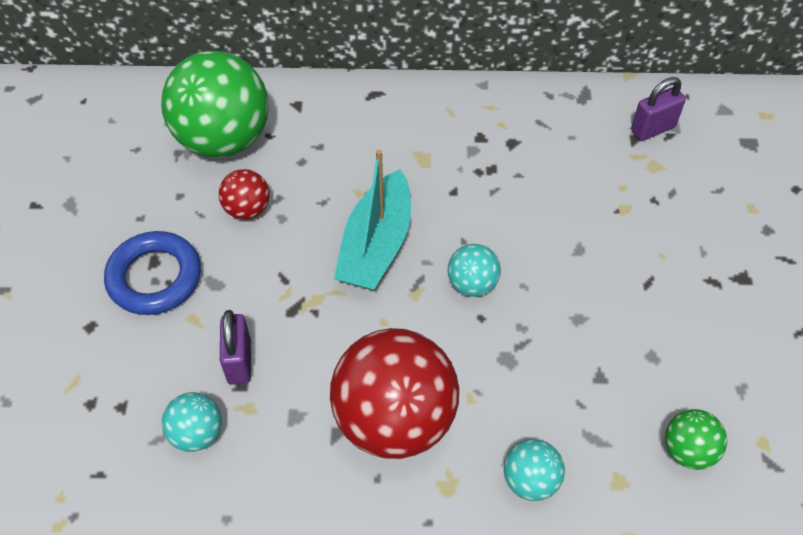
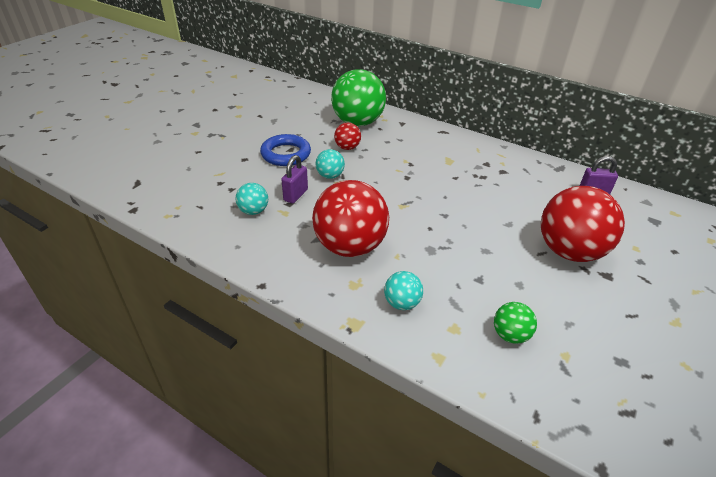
camera: 30 degrees right, 15 degrees down
(376, 245) = (398, 181): turquoise boat -> none
(472, 284) = (436, 213): turquoise ball -> turquoise ball (330, 176)
(679, 260) = (569, 251): none -> red ball

